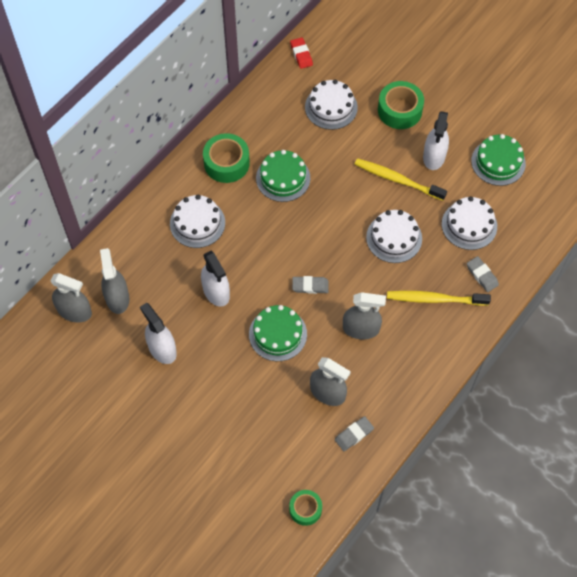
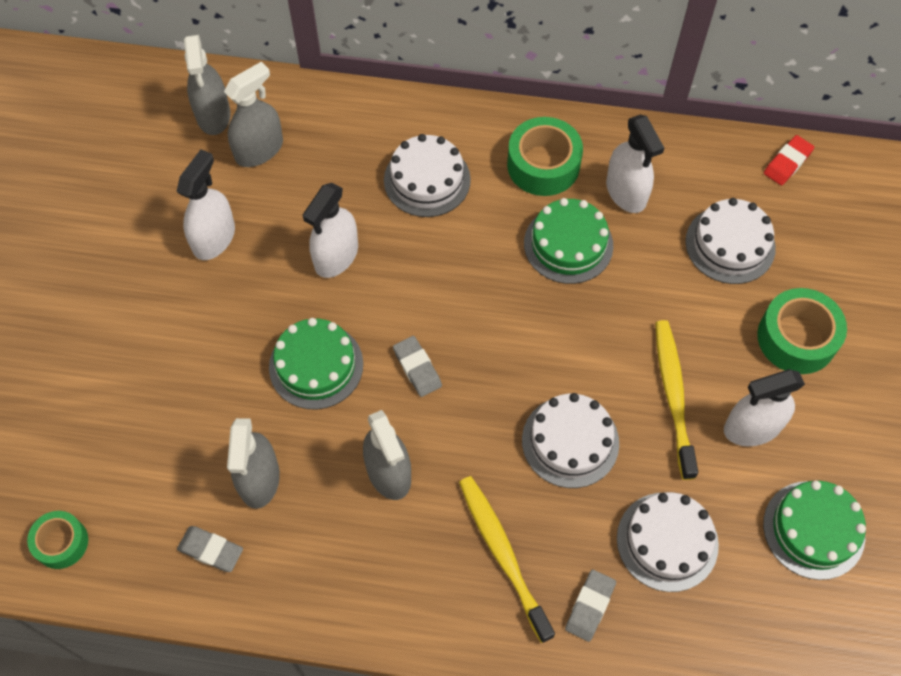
camera: 60 degrees right, 0 degrees up
(269, 134) = (626, 192): none -> white spray bottle

